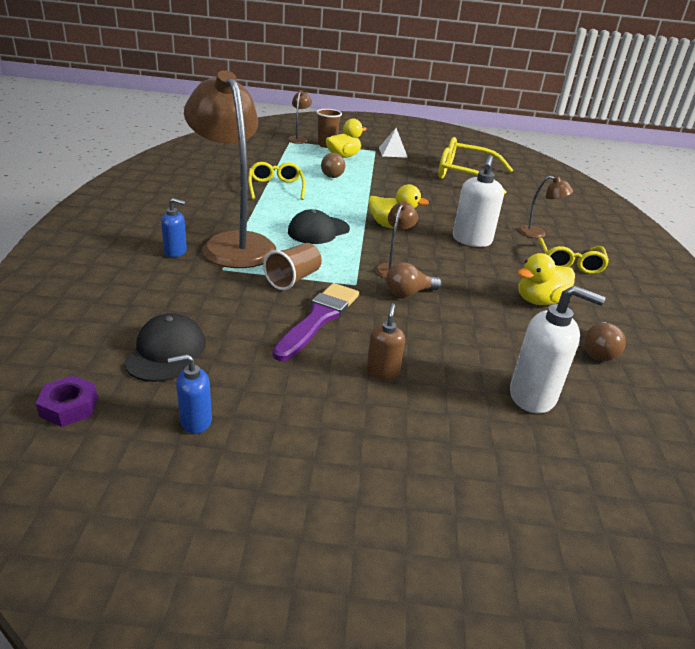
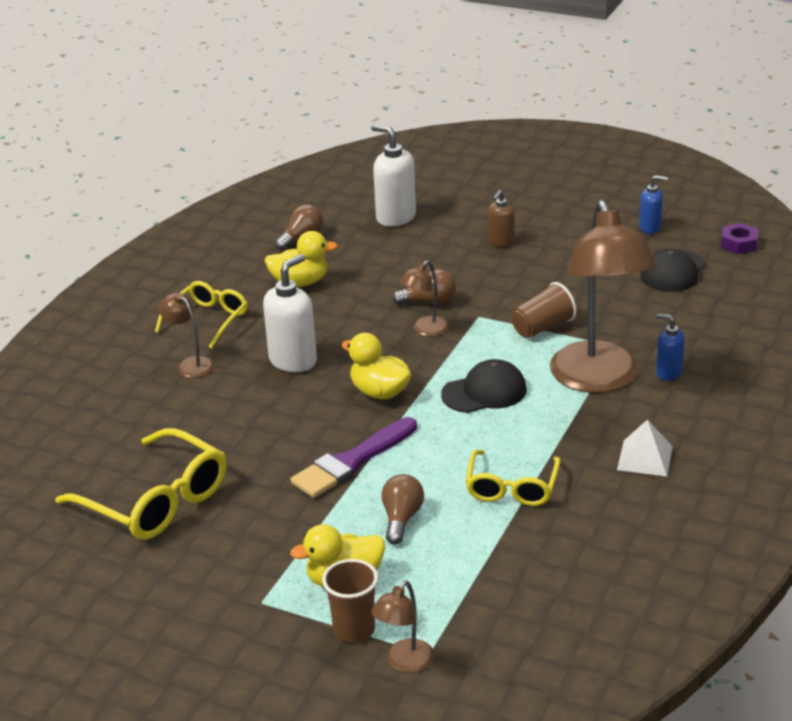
camera: 155 degrees left, 0 degrees up
(318, 318) = (533, 286): purple brush -> purple brush (352, 461)
(393, 152) = (229, 591): white pyramid -> white pyramid (644, 458)

